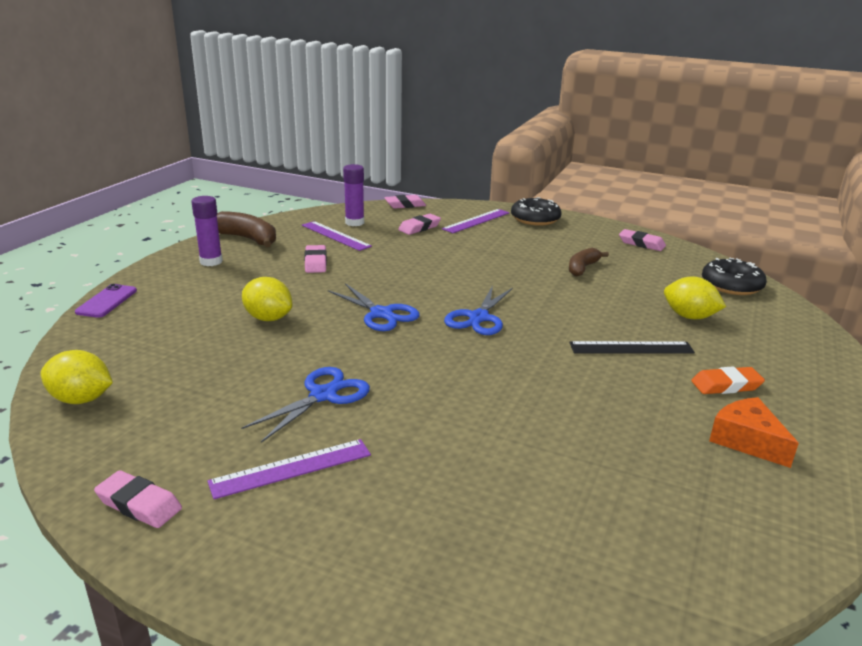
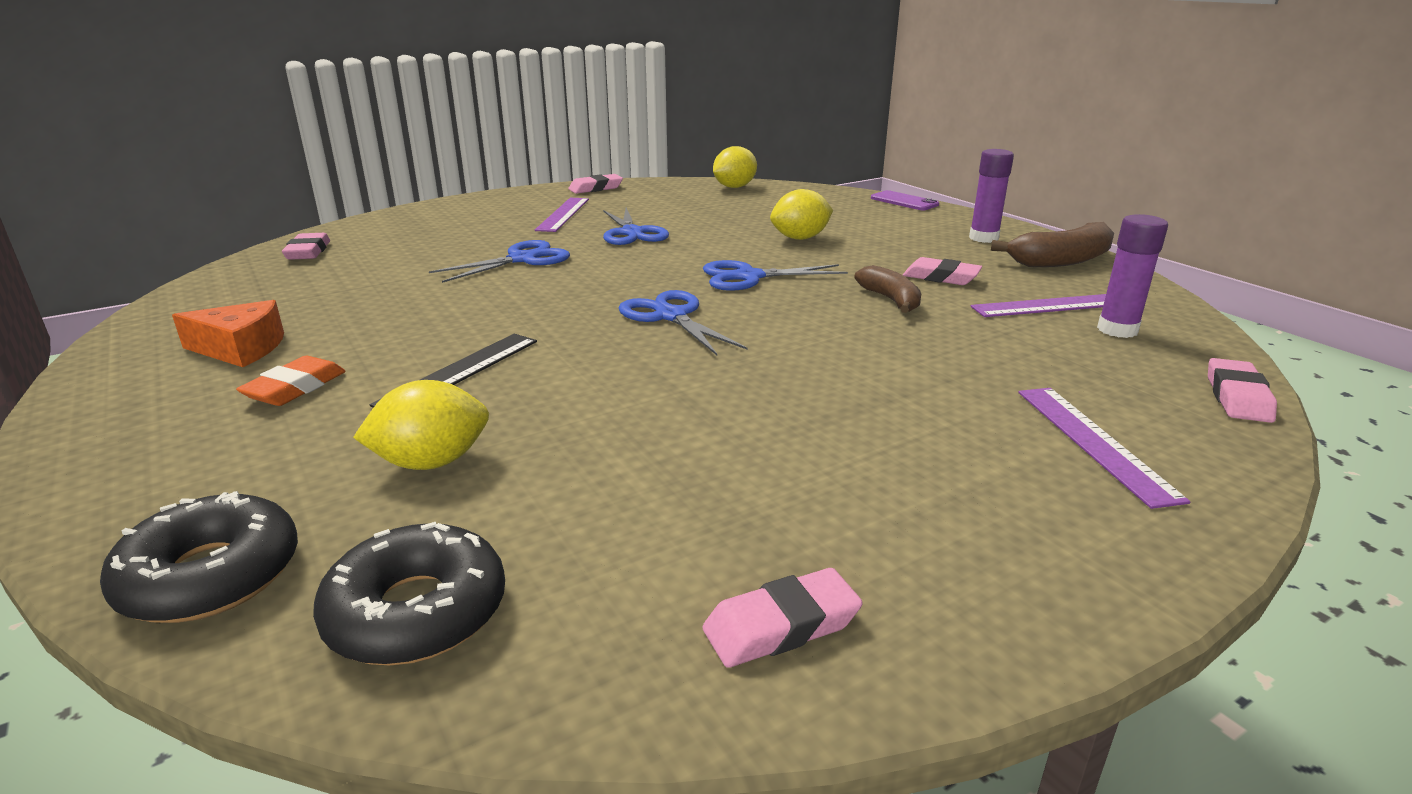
camera: 125 degrees right, 0 degrees up
(419, 228) = (1066, 372): pink eraser -> pink eraser (308, 252)
(454, 418) = (522, 259): none -> blue scissors
(535, 219) = (1086, 531): black donut -> black donut (211, 576)
(582, 268) = (728, 454): brown banana -> brown banana (890, 300)

